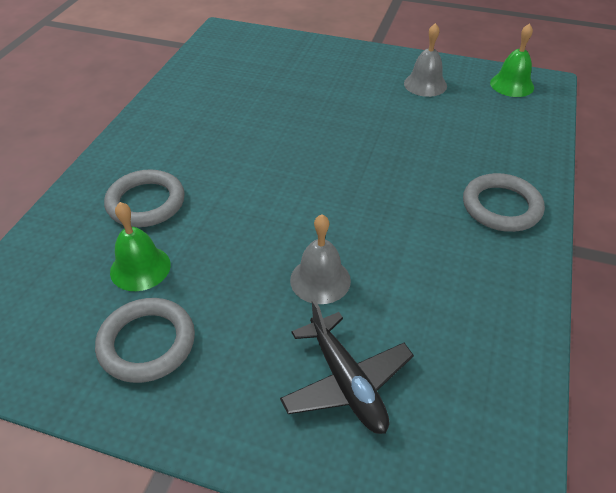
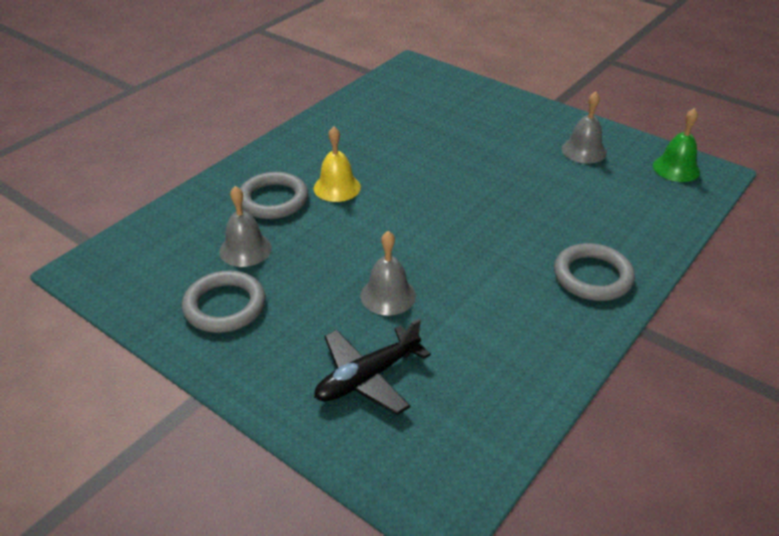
camera: 20 degrees right, 5 degrees down
(140, 268) = (245, 249): green bell -> grey bell
(208, 173) = (337, 187): none -> yellow bell
(346, 382) = (367, 377): black plane -> black plane turned 60 degrees clockwise

